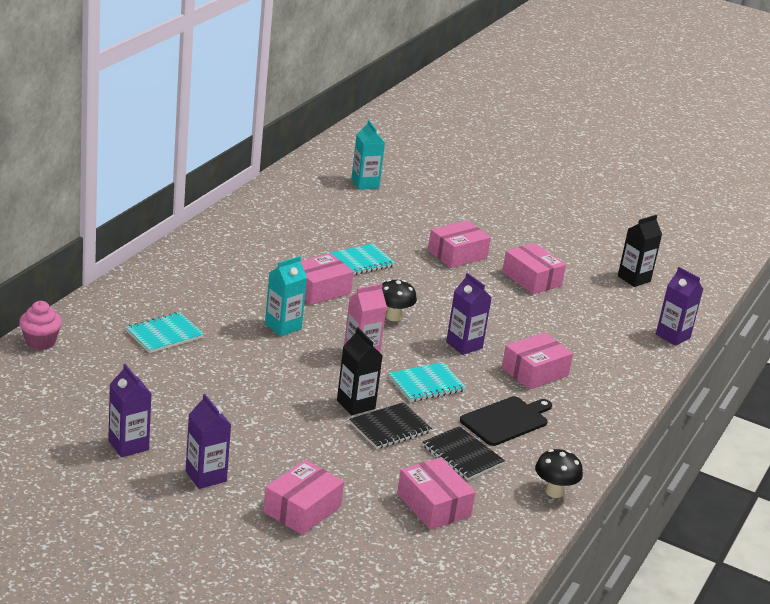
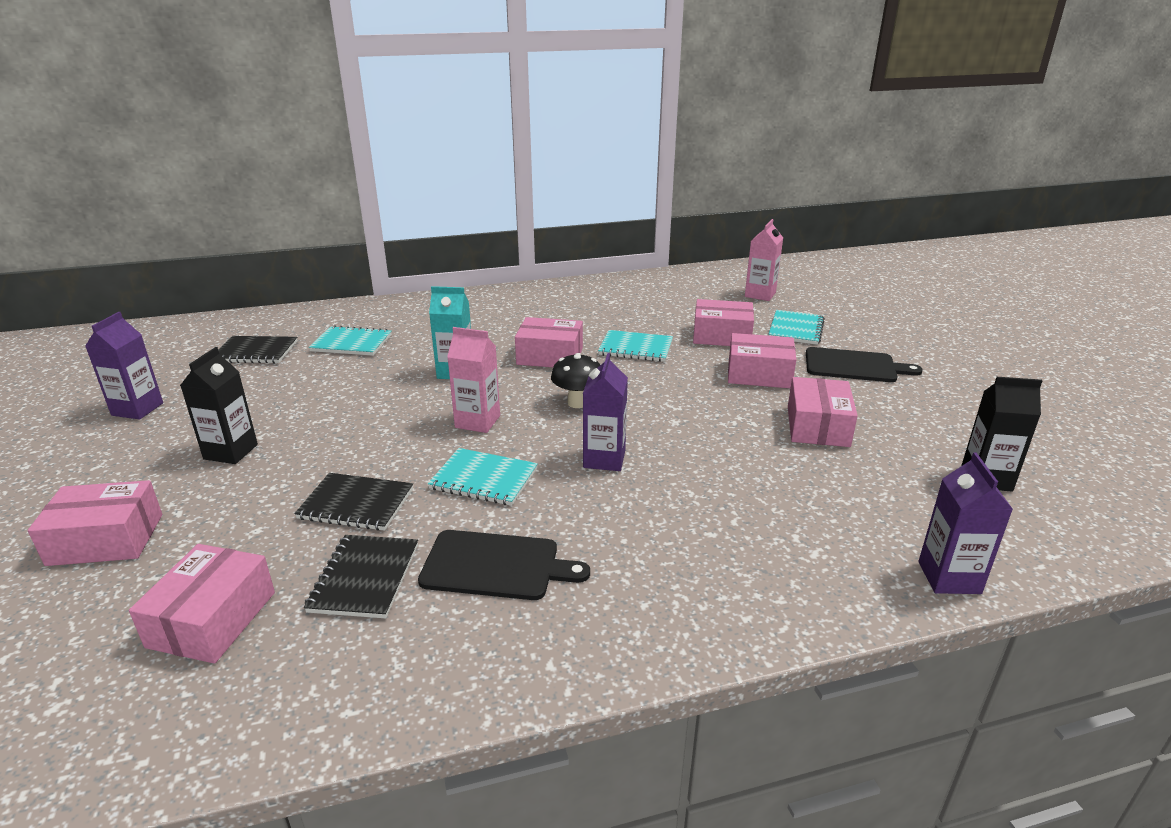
camera: 50 degrees right, 0 degrees up
(40, 342) = (263, 318): pink cupcake -> none
(107, 371) = (256, 352): none -> black notebook
(206, 476) = (120, 462): purple carton -> none
(356, 404) = (374, 464): black carton -> black carton (231, 452)
(365, 184) = (760, 294): turquoise carton -> pink carton
(428, 209) = (795, 329): none -> turquoise notebook
(496, 228) = (854, 366): none -> black cutting board
(534, 372) = (640, 526): pink box -> pink box (721, 336)
(554, 492) = (373, 703): black mushroom -> none

